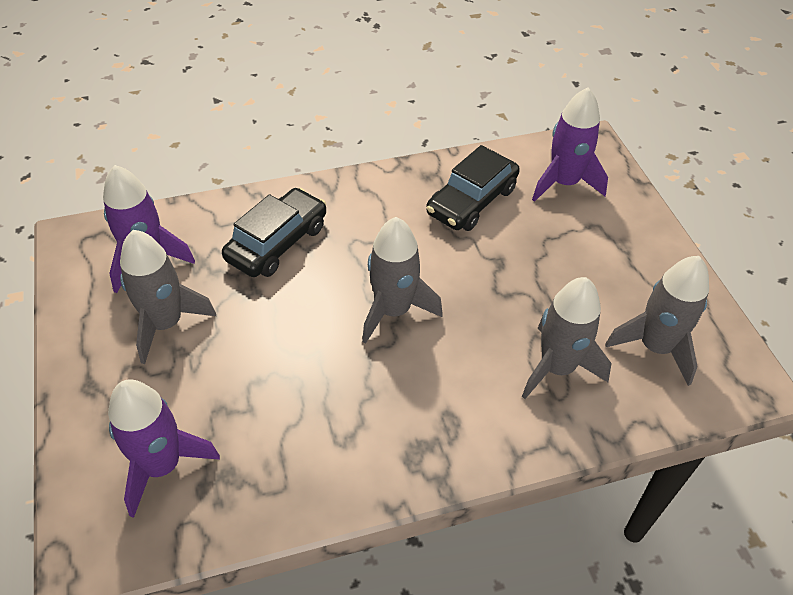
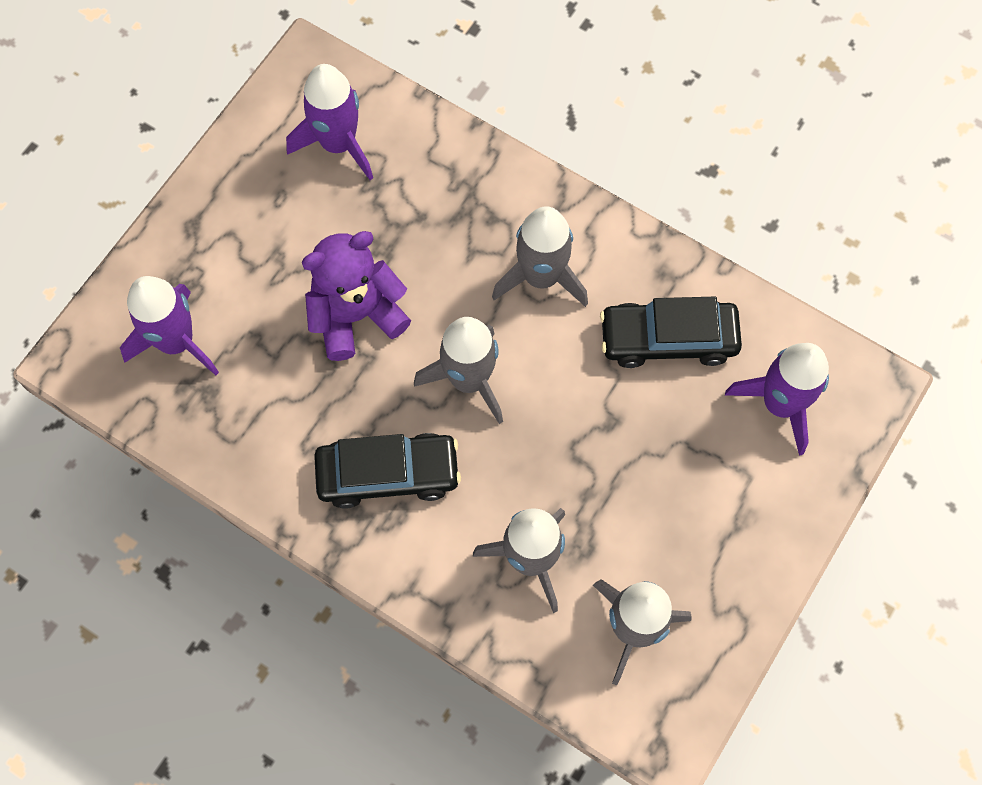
camera: 50 degrees right, 20 degrees up
(166, 324) = (293, 220): grey rocket -> grey rocket (541, 277)
(277, 243) = (454, 222): black car -> black car (388, 474)
(277, 338) = (356, 315): none -> purple teddy bear

